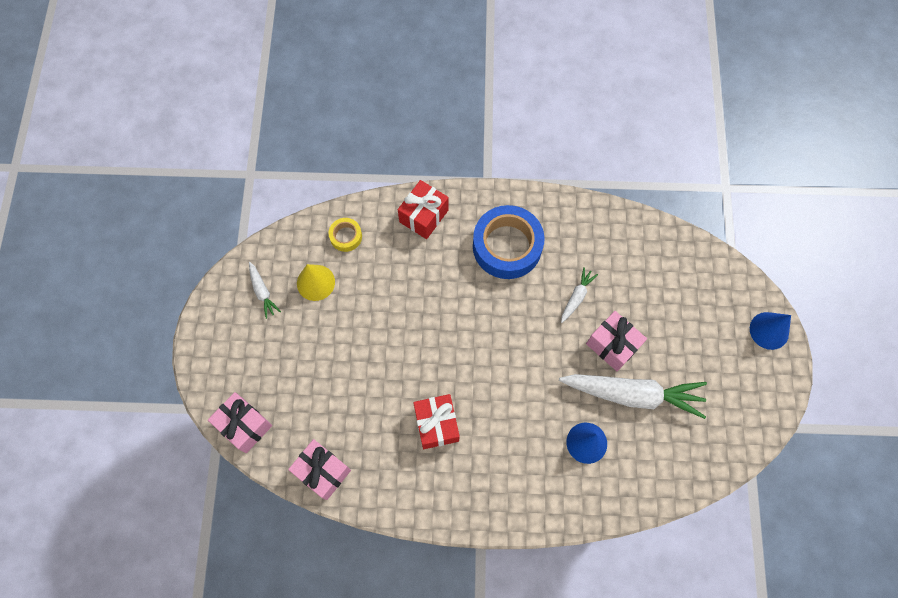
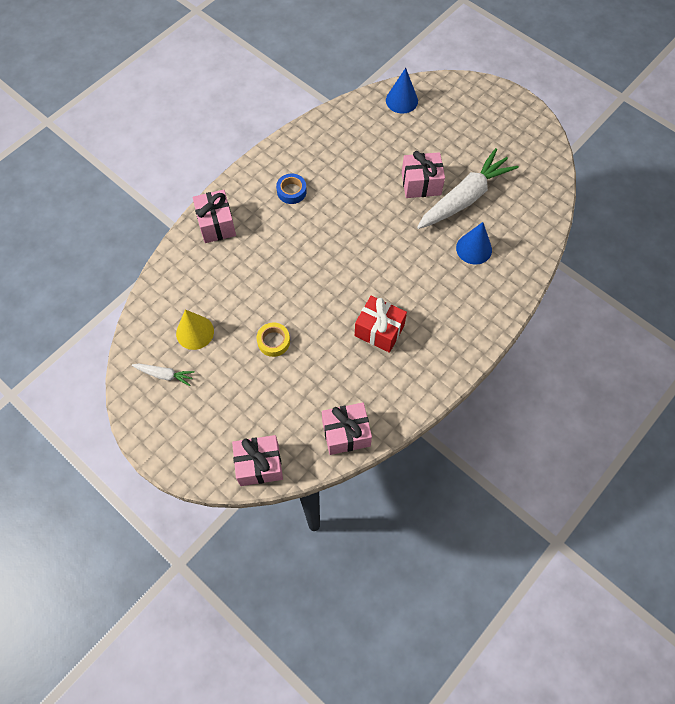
camera: 50 degrees left, 5 degrees down
(346, 236) = (179, 286): yellow tape -> yellow tape (273, 341)
(424, 216) = (216, 224): red gift -> pink gift
(507, 246) = (291, 191): blue tape -> blue tape, size x0.47
(576, 297) = (368, 178): white carrot -> none
(769, 330) = (490, 95): blue cone -> blue cone (401, 100)

